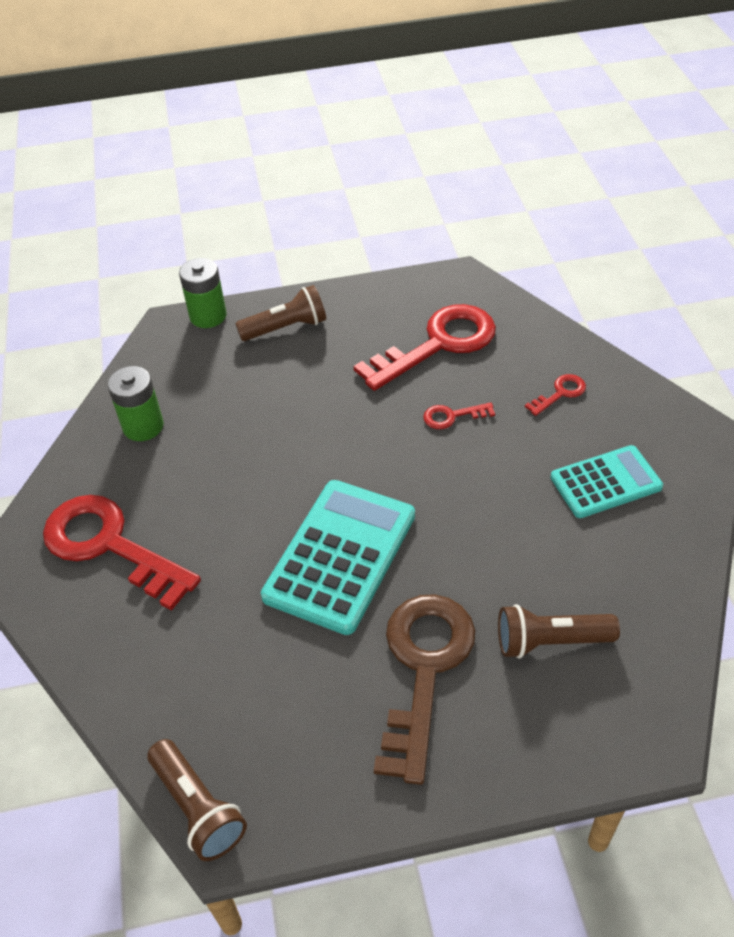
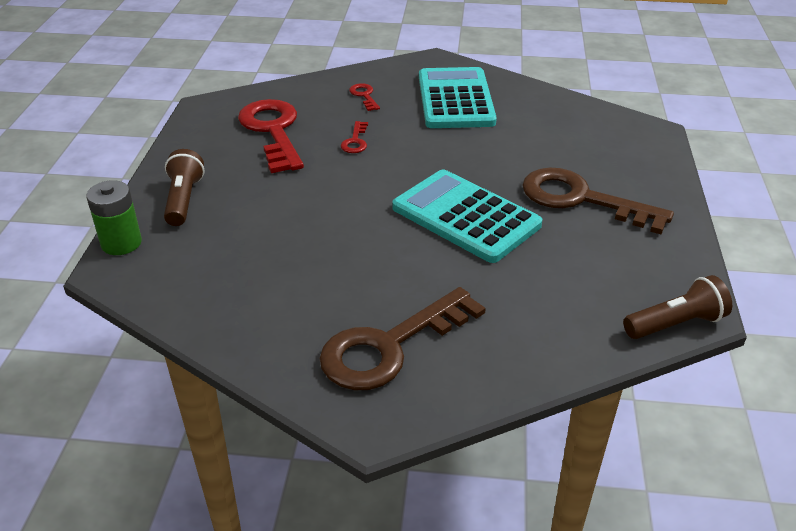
camera: 75 degrees left, 10 degrees down
(109, 546) = (390, 346): red key -> brown key
(143, 426) = (246, 306): green battery -> none
(550, 641) = (574, 148): brown flashlight -> none
(605, 482) = (455, 99): turquoise calculator -> turquoise calculator, size x1.58

